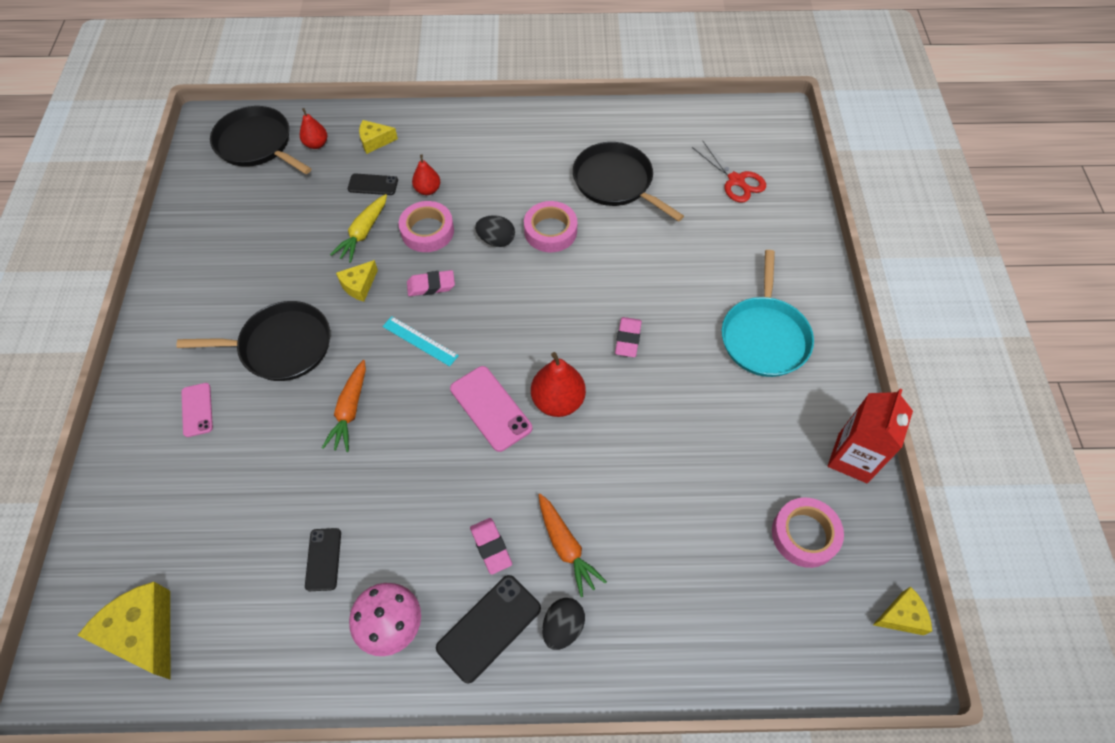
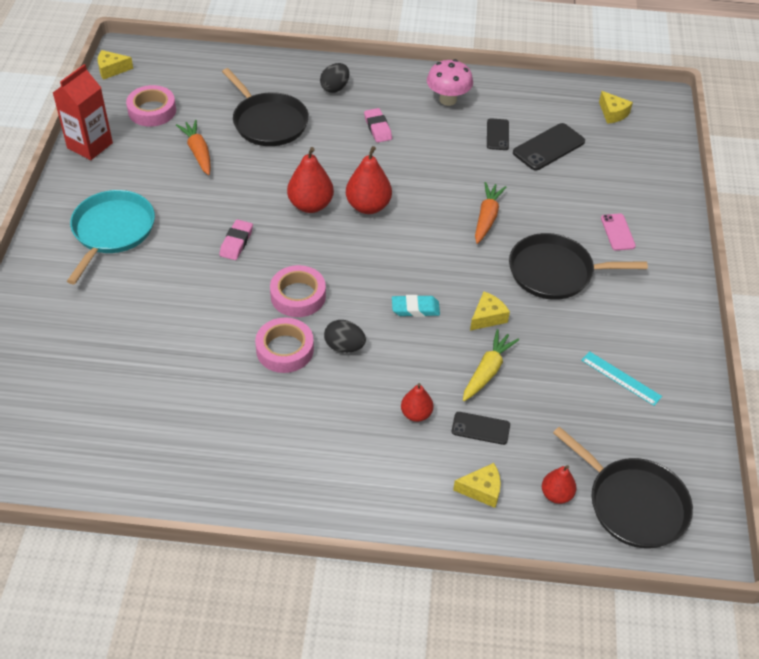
camera: 175 degrees left, 10 degrees down
(144, 634) = (613, 113): yellow cheese -> yellow cheese, size x0.57
(420, 341) = (427, 262): turquoise ruler -> turquoise ruler (621, 378)
(427, 231) = (417, 365): pink tape -> pink tape (298, 296)
(431, 286) = (415, 309): pink eraser -> turquoise eraser
(489, 628) = (383, 92): black phone -> black phone (548, 147)
(490, 408) = (368, 206): pink phone -> red pear
(566, 547) = (324, 122): orange carrot -> orange carrot (198, 152)
(616, 182) = (196, 398): black pan -> black pan (268, 122)
(736, 181) = (57, 383): red scissors -> none

